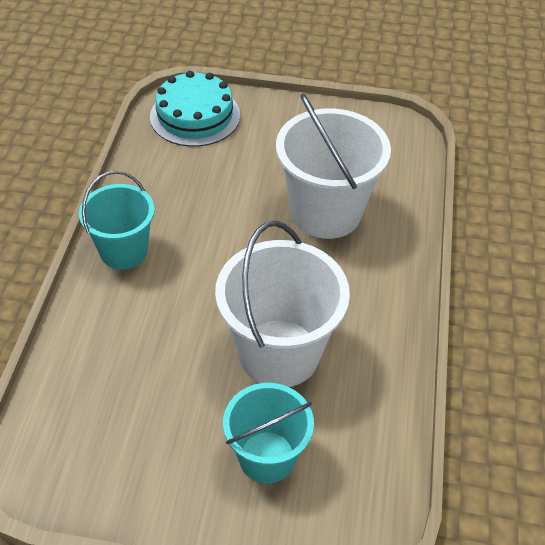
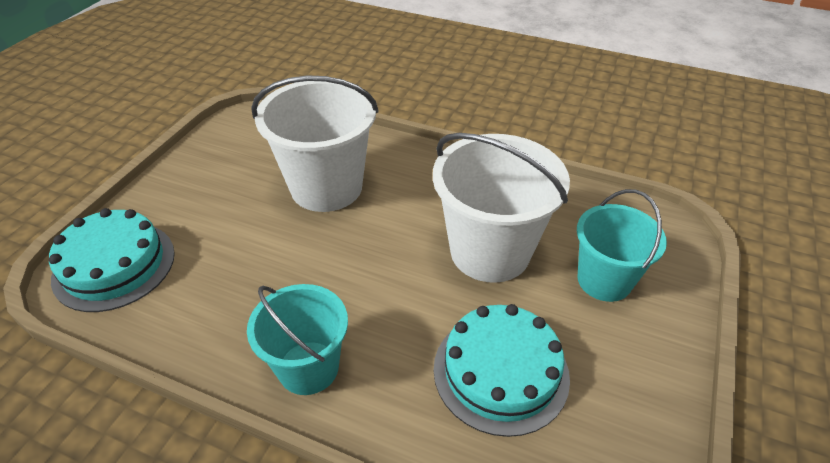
camera: 75 degrees left, 5 degrees down
(140, 376) = (501, 372): none -> turquoise cake

